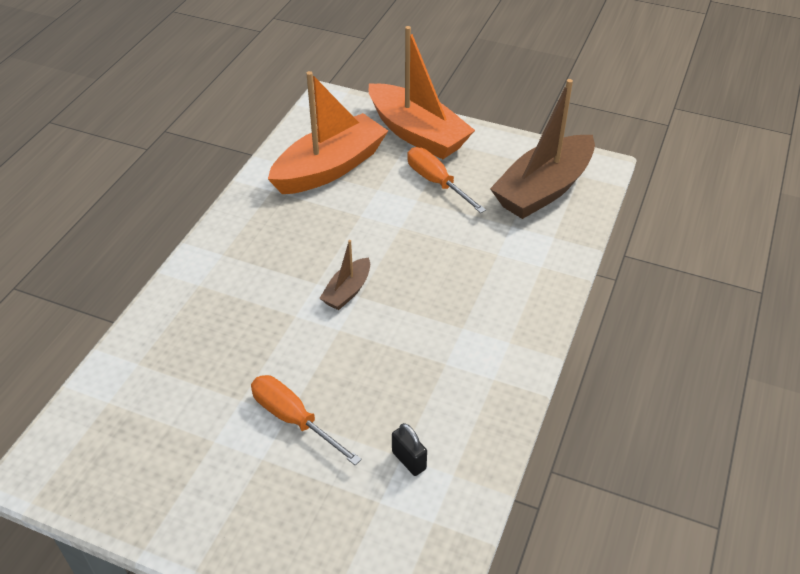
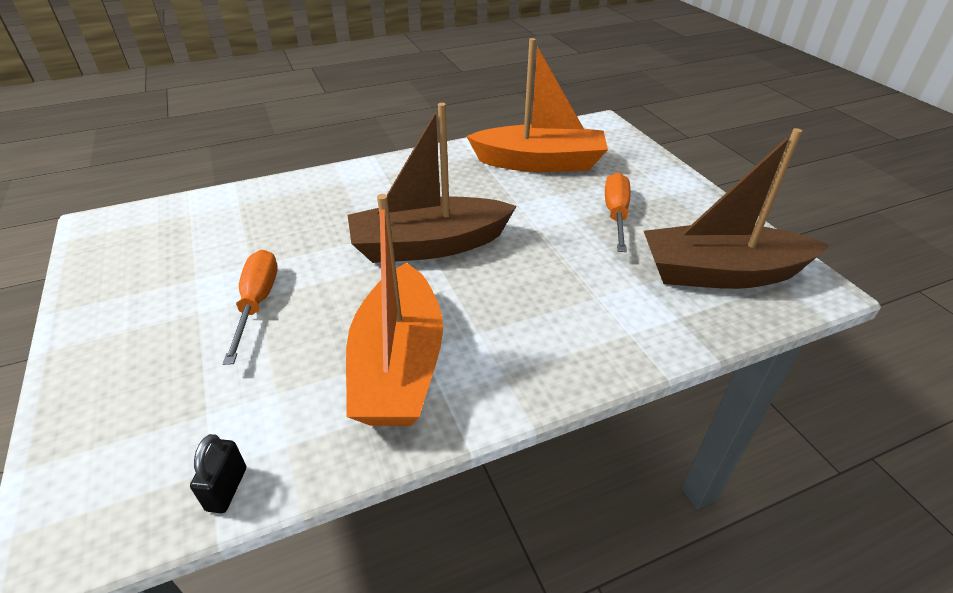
camera: 45 degrees right, 5 degrees down
(347, 291) = (429, 245): brown boat -> brown boat, size x2.12
(409, 460) = (275, 401): black padlock -> black padlock (227, 489)
(417, 134) = (647, 175): orange boat -> orange boat (399, 365)

